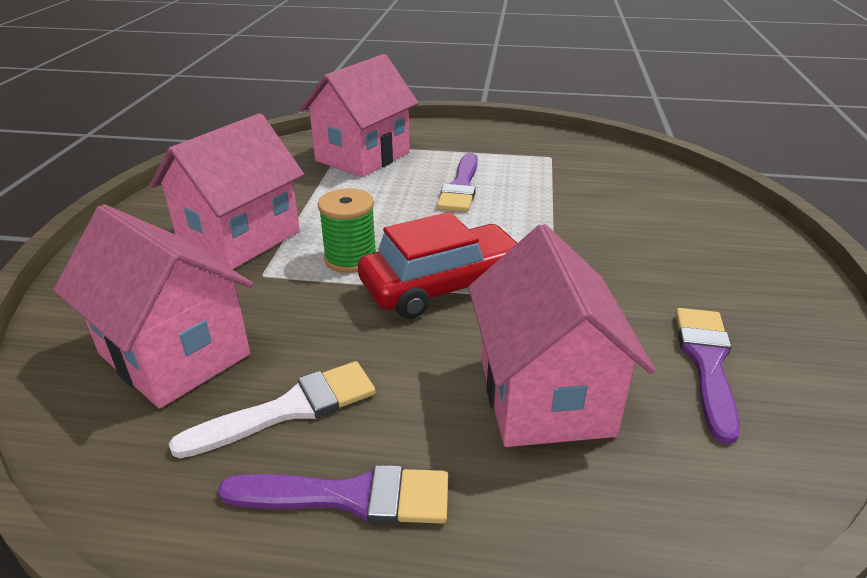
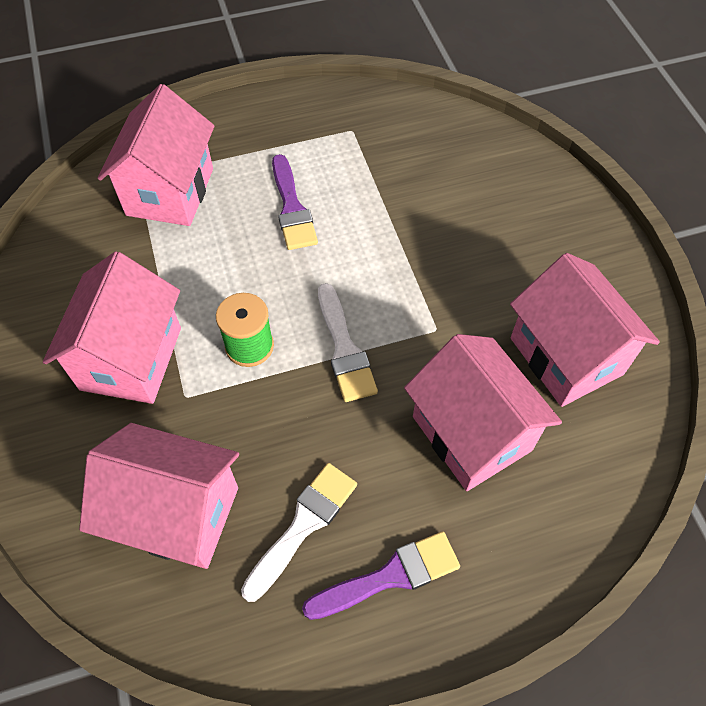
camera: 25 degrees left, 25 degrees up
(443, 285) = (344, 348): red car -> white brush
(707, 363) = (566, 356): purple brush -> pink house

